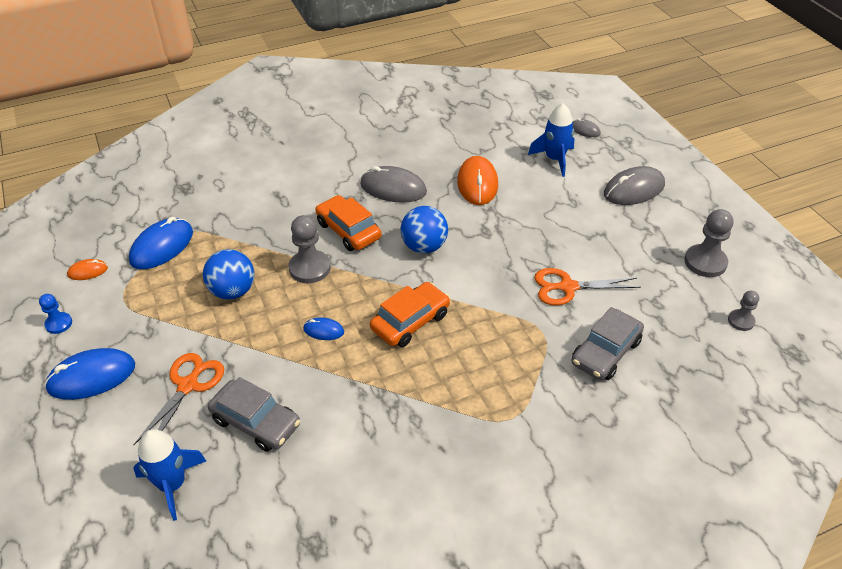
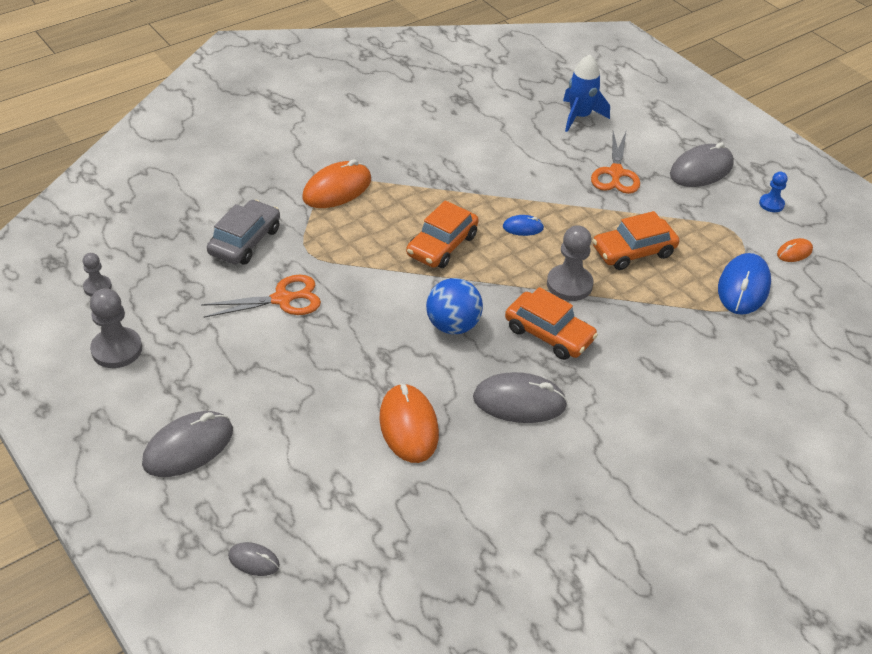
camera: 165 degrees right, 0 degrees up
(92, 377) = (701, 170): blue mouse -> grey mouse
(233, 291) = (633, 251): blue ball -> orange car
(256, 422) = (542, 156): grey car -> none
(506, 407) = (337, 189): none -> orange mouse
(554, 159) = (302, 488): blue rocket -> none

